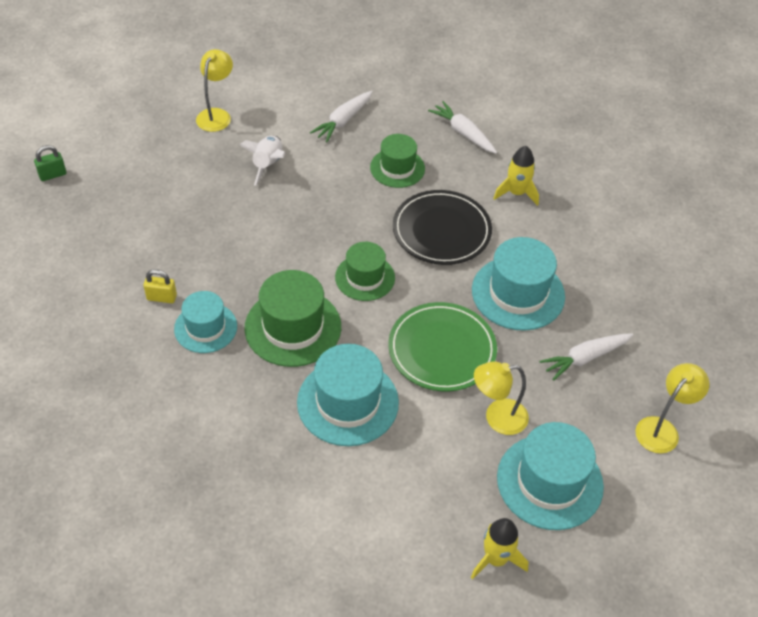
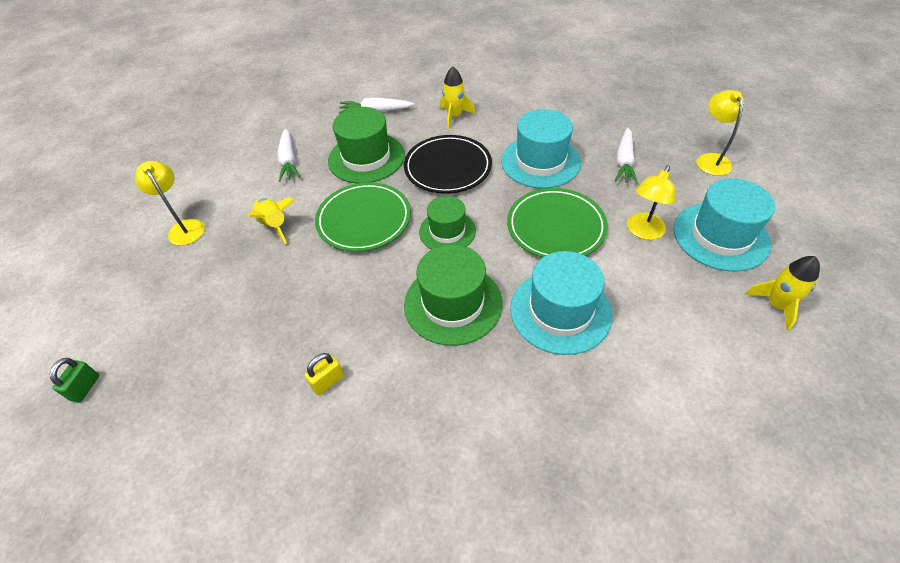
camera: 45 degrees left, 0 degrees up
(205, 328) = (395, 366): turquoise hat -> none
(268, 165) = (274, 225): white rocket -> yellow rocket
(326, 215) = (364, 219): none -> green plate
(397, 168) = (366, 158): green hat -> green hat, size x1.55

